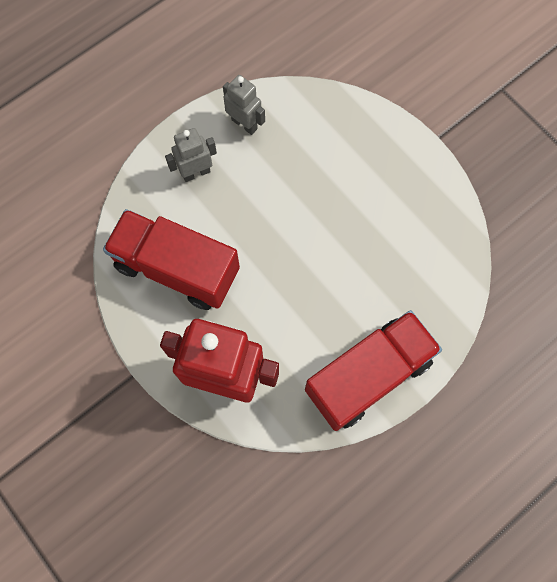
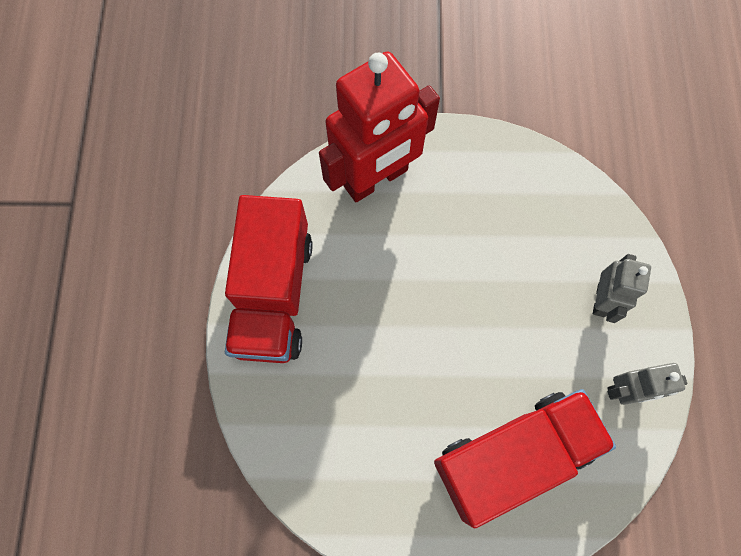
camera: 130 degrees right, 0 degrees up
(177, 268) = (511, 211): red truck -> red truck (513, 455)

